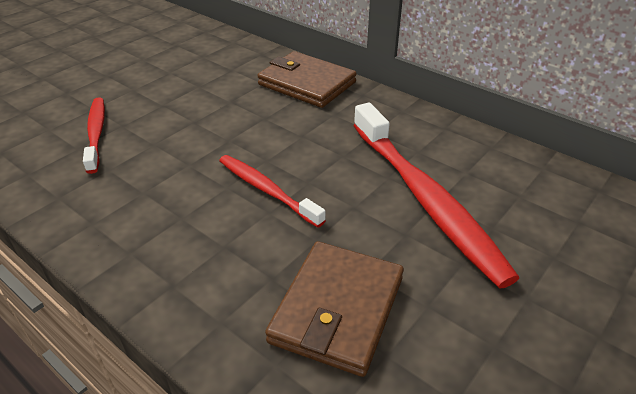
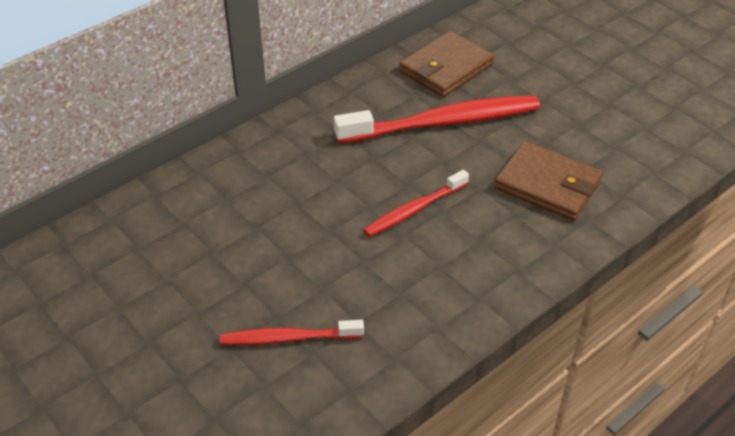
camera: 80 degrees left, 5 degrees up
(306, 83) = (241, 166): brown wallet -> brown wallet (446, 68)

